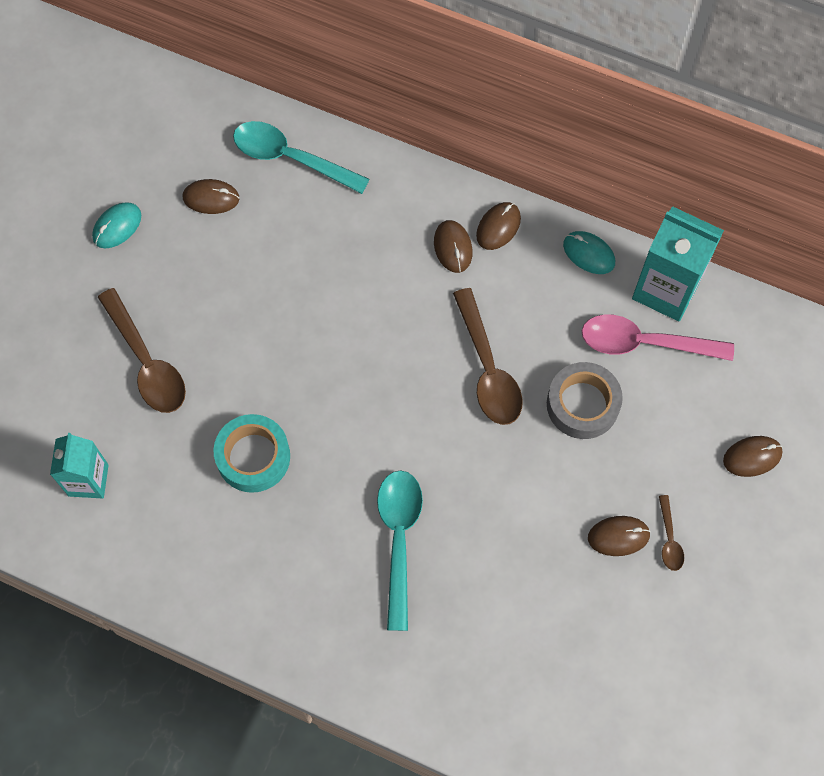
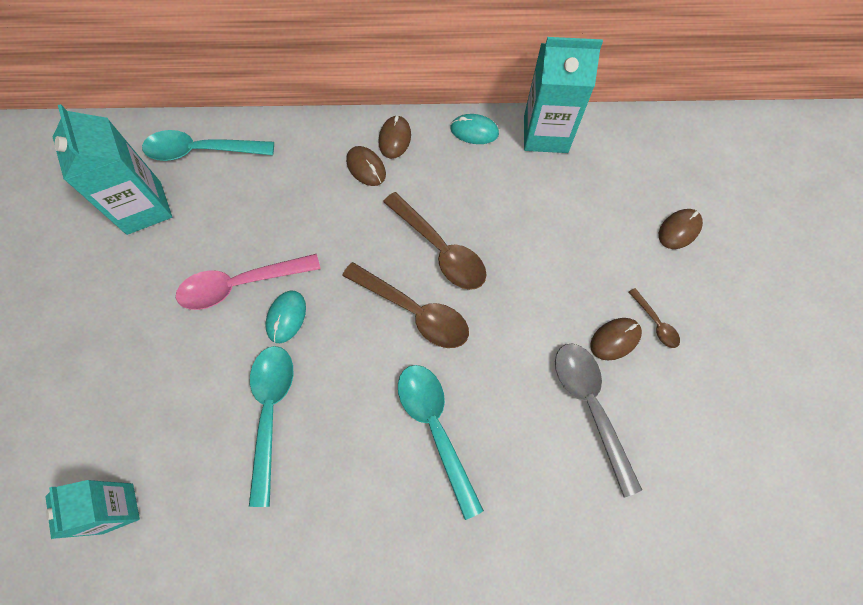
camera: 25 degrees left, 0 degrees up
(117, 226) = (66, 264): turquoise mouse -> turquoise mouse (286, 317)
(146, 361) = (136, 370): brown spoon -> brown spoon (413, 311)
(211, 198) = (144, 208): brown mouse -> turquoise carton
(253, 457) = (271, 413): turquoise tape -> turquoise spoon
(557, 588) = (590, 407): none -> grey spoon
(582, 404) = (529, 245): grey tape -> none
(645, 343) = (552, 179): pink spoon -> pink spoon (241, 284)

